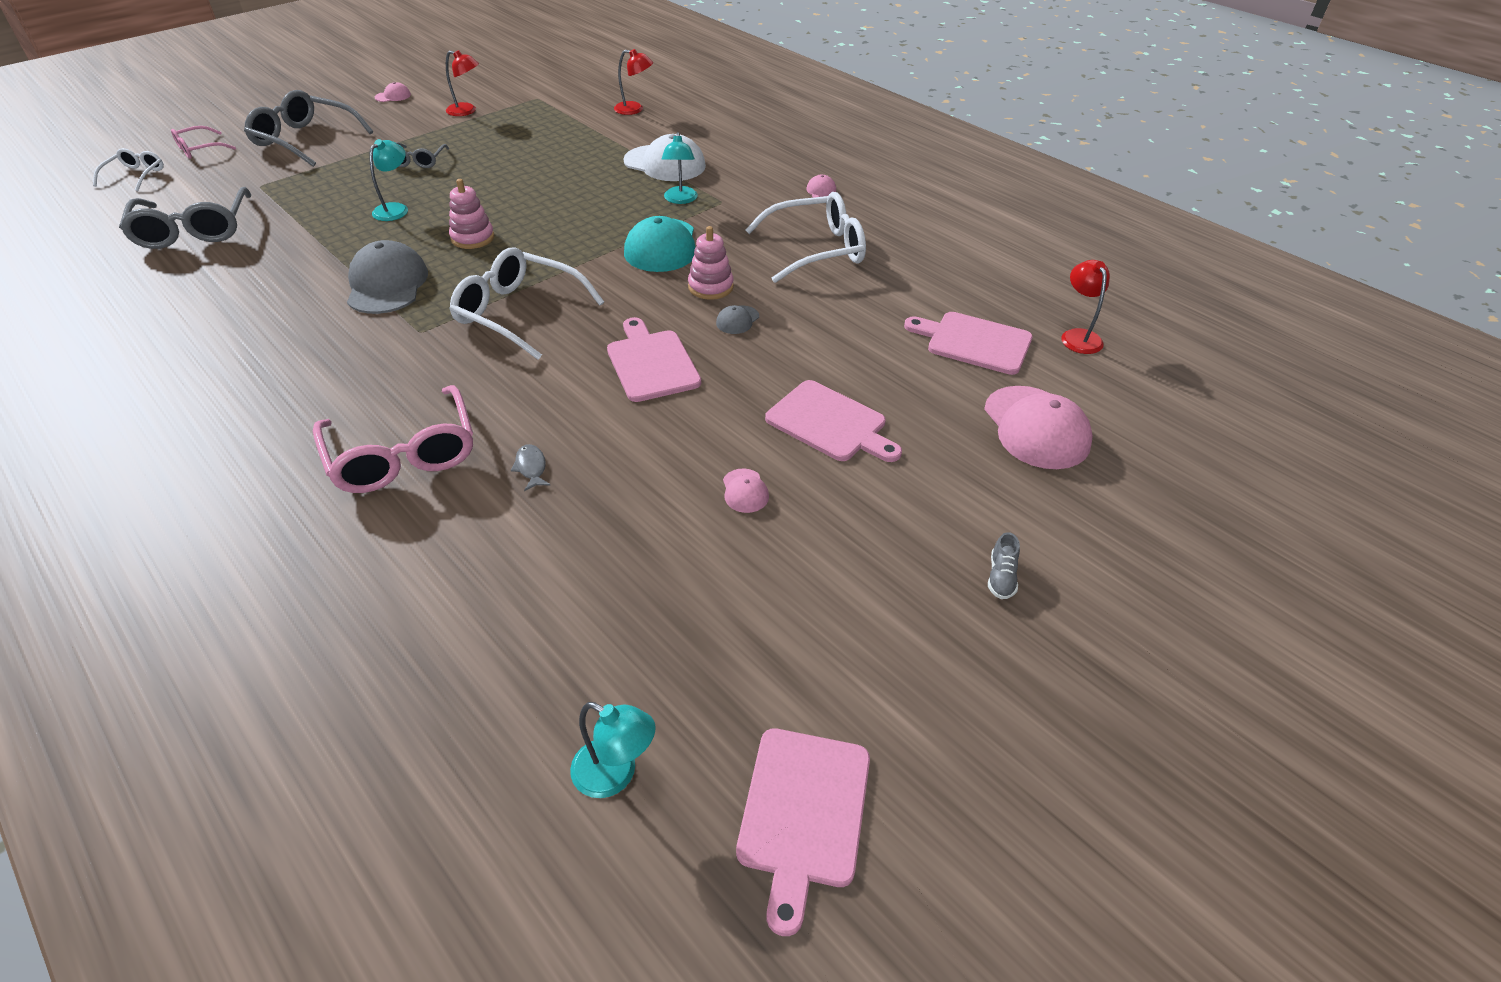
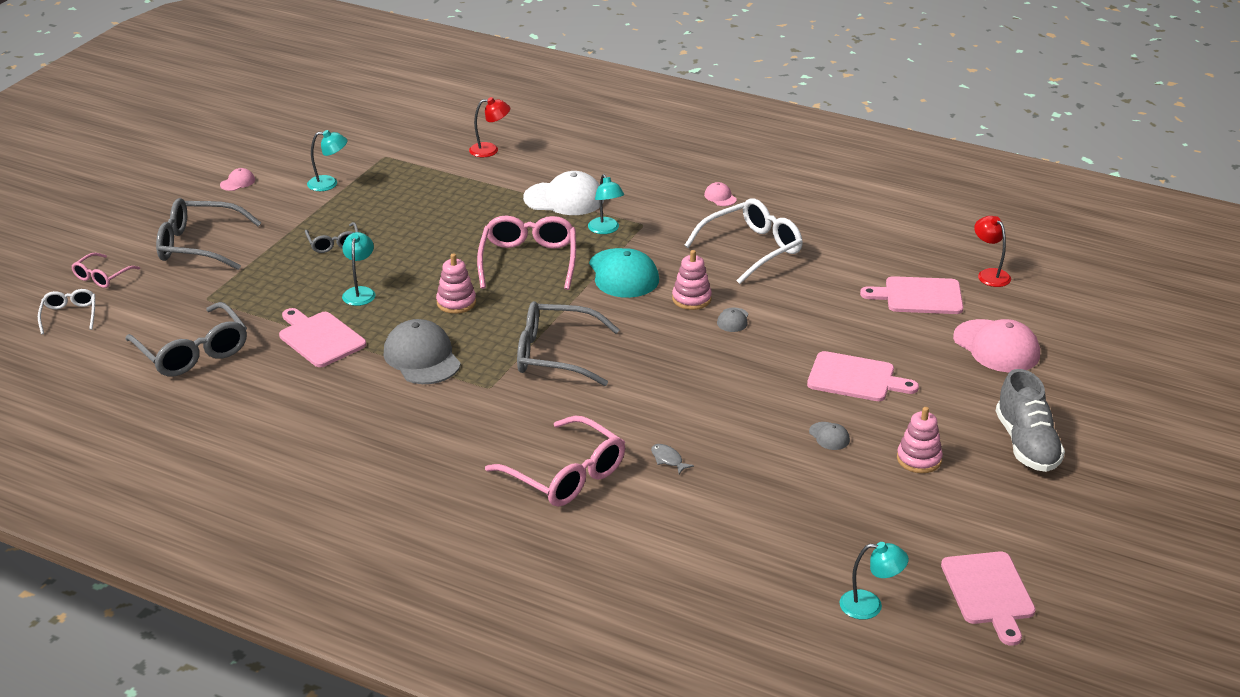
camera: 20 degrees left, 10 degrees down
(467, 111) = (329, 184): red lamp -> turquoise lamp
(518, 313) = (555, 355): white glasses -> grey glasses
(579, 213) = (528, 260): none -> pink glasses
(651, 363) = (693, 367): pink cutting board -> pink cutting board (320, 338)
(745, 491) = (829, 436): pink cap -> grey cap
(838, 556) = (919, 459): none -> pink stacking toy
(1001, 577) = (1026, 444): grey shoe -> grey shoe, size x2.41

